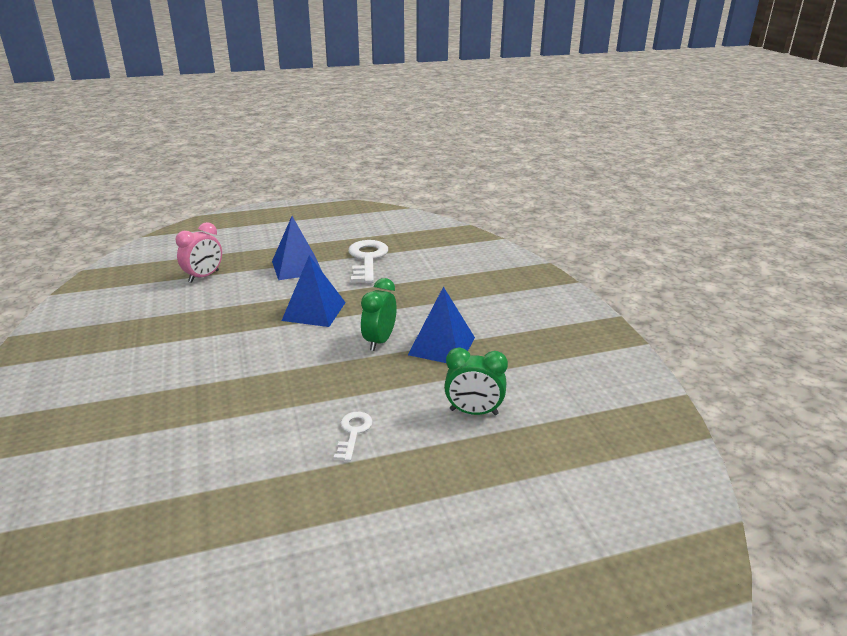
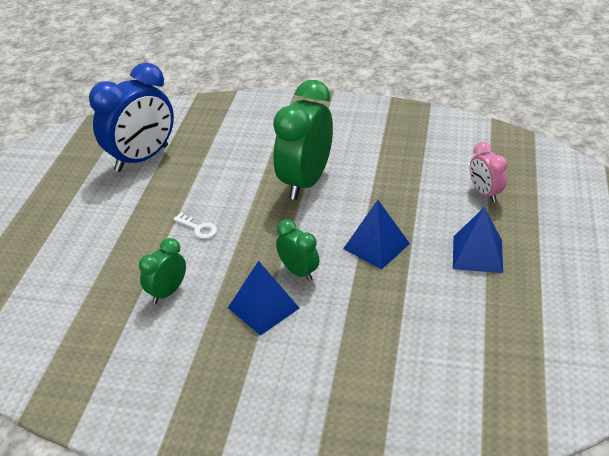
camera: 120 degrees right, 10 degrees up
(203, 579) = (142, 158): none -> blue clock
(219, 380) = (305, 182): none -> green clock
(367, 259) = (472, 311): white key -> none

